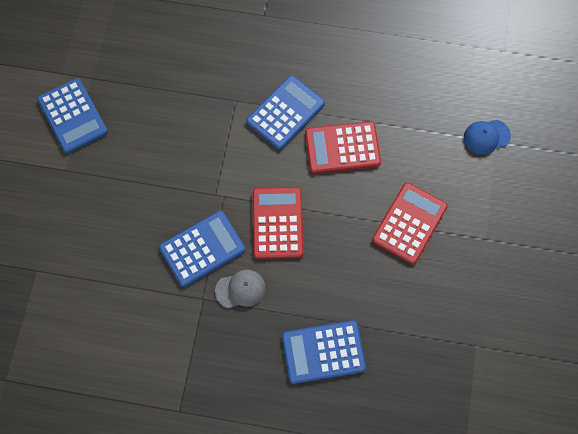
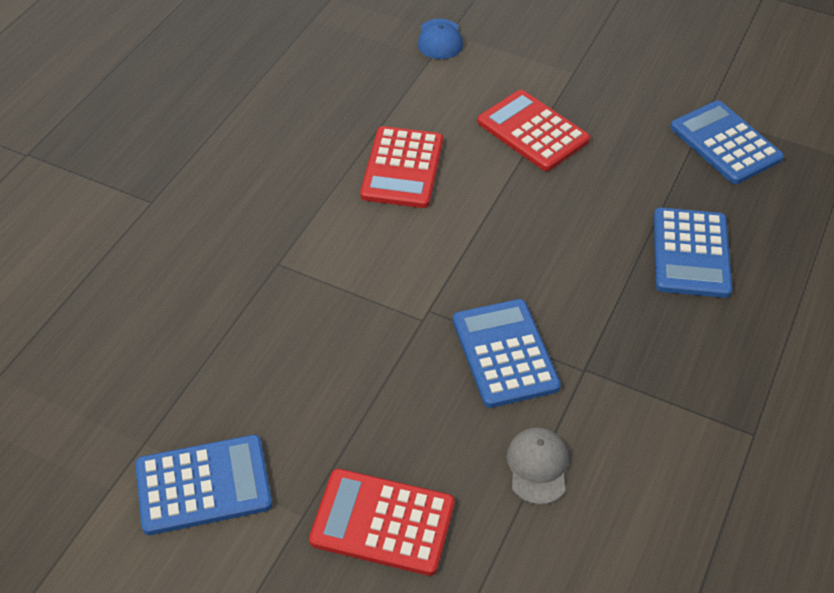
camera: 75 degrees left, 20 degrees down
(240, 289) = (580, 322): grey cap -> grey cap (537, 466)
(277, 223) = (491, 259): red calculator -> red calculator (382, 522)
(285, 113) = (323, 213): blue calculator -> blue calculator (725, 143)

